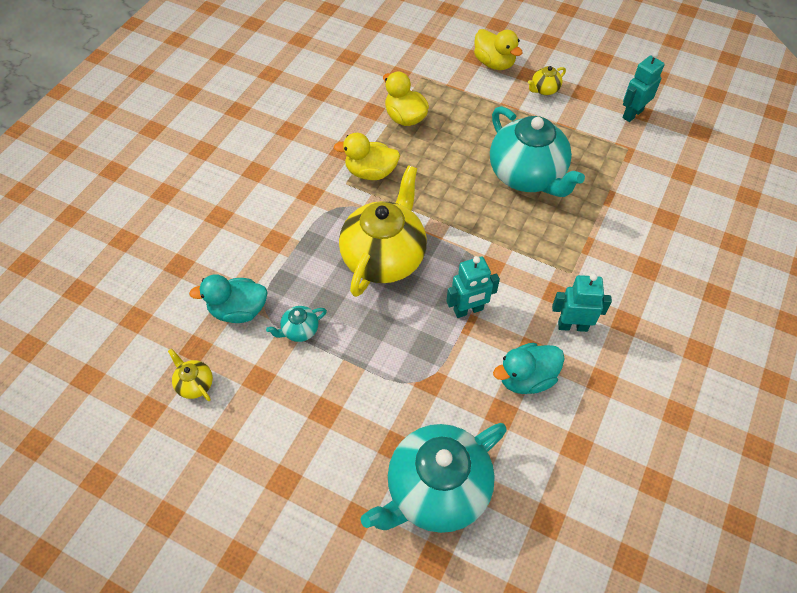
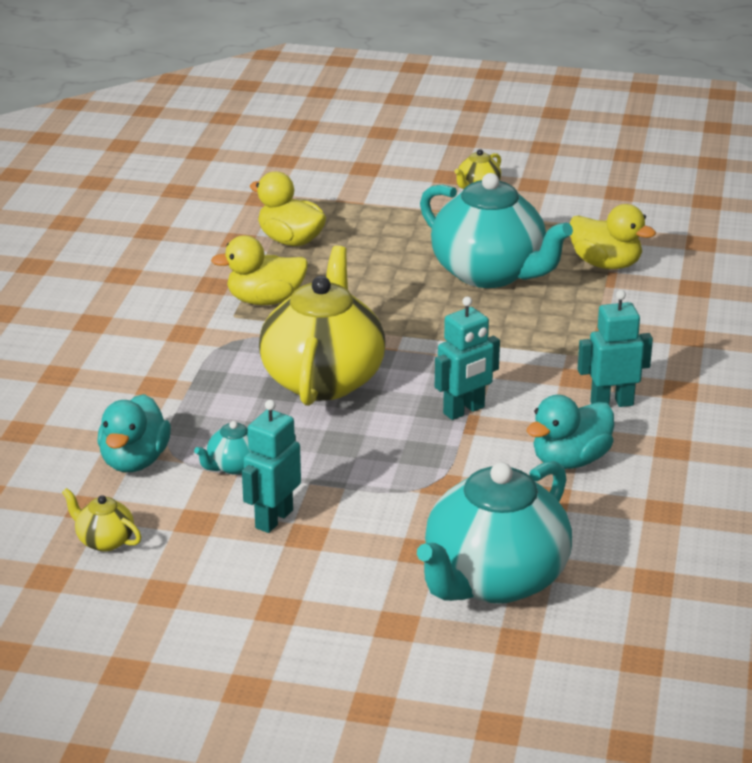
camera: 15 degrees left, 25 degrees down
(238, 310) = (134, 461): turquoise duck -> turquoise duck turned 60 degrees counterclockwise
(494, 63) = (395, 171): yellow duck -> yellow duck (606, 264)
(632, 114) = (609, 196): turquoise robot -> turquoise robot (273, 519)

